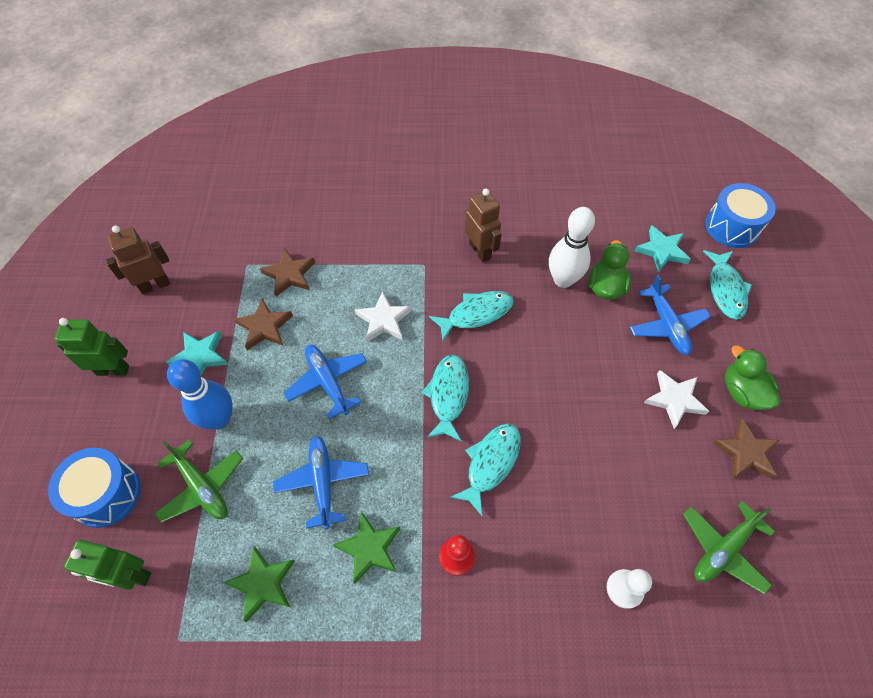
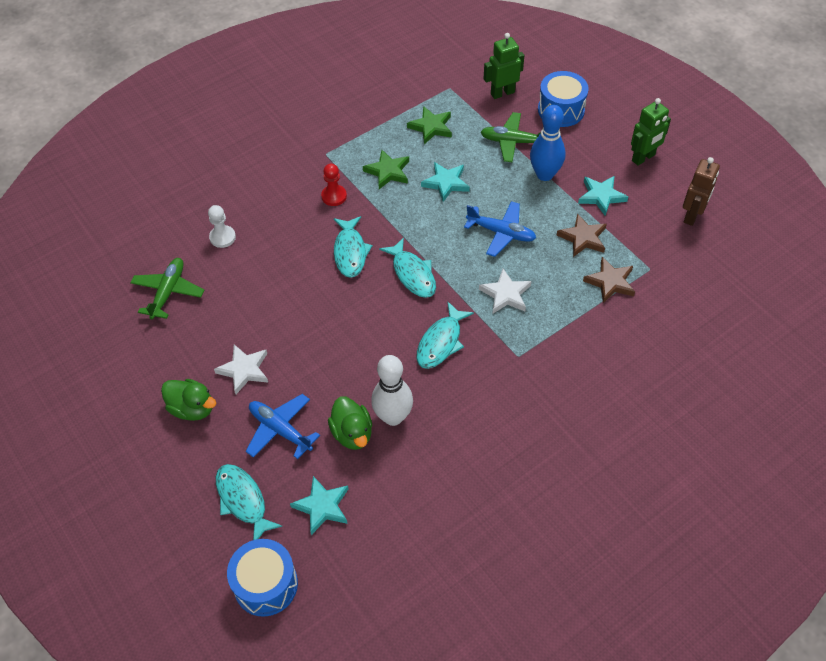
camera: 145 degrees right, 5 degrees down
(323, 482) = (446, 183): blue plane -> turquoise star
(480, 251) = (483, 398): brown robot -> none
(745, 452) = (174, 363): brown star -> none

